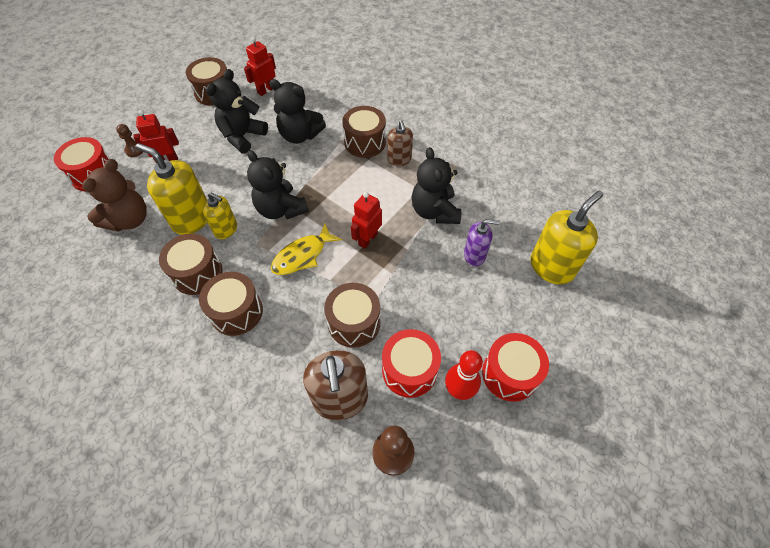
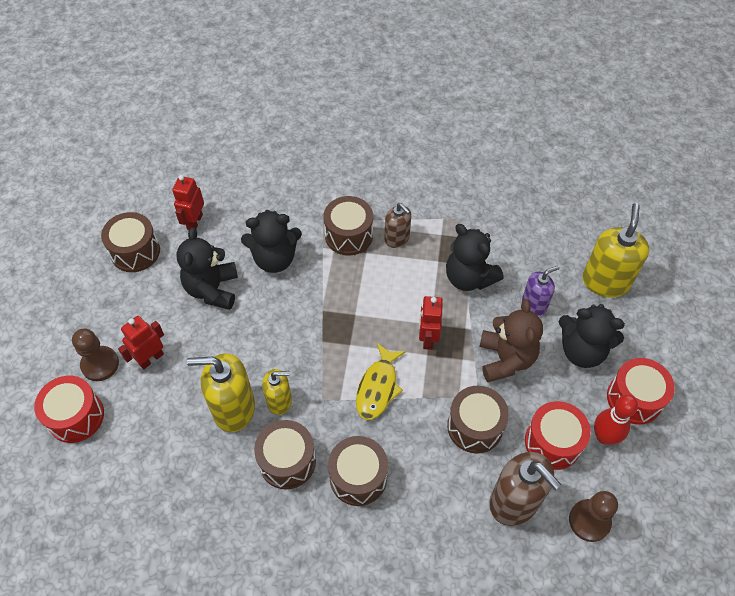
camera: 30 degrees left, 0 degrees up
(129, 220) = (165, 445): brown teddy bear -> brown teddy bear (506, 359)
(135, 150) = (100, 364): brown pawn -> brown pawn, size x1.56
(281, 209) = (319, 350): black teddy bear -> black teddy bear (582, 350)

